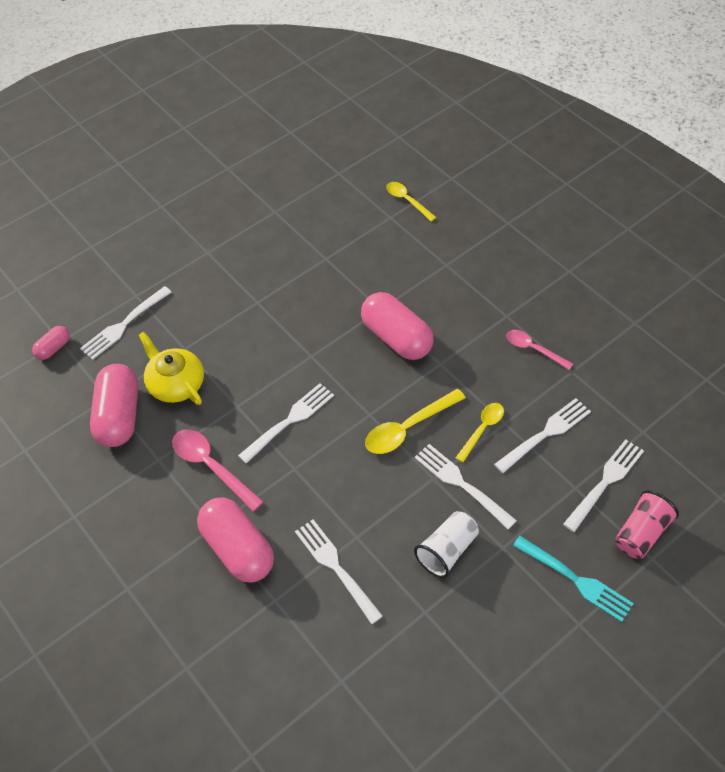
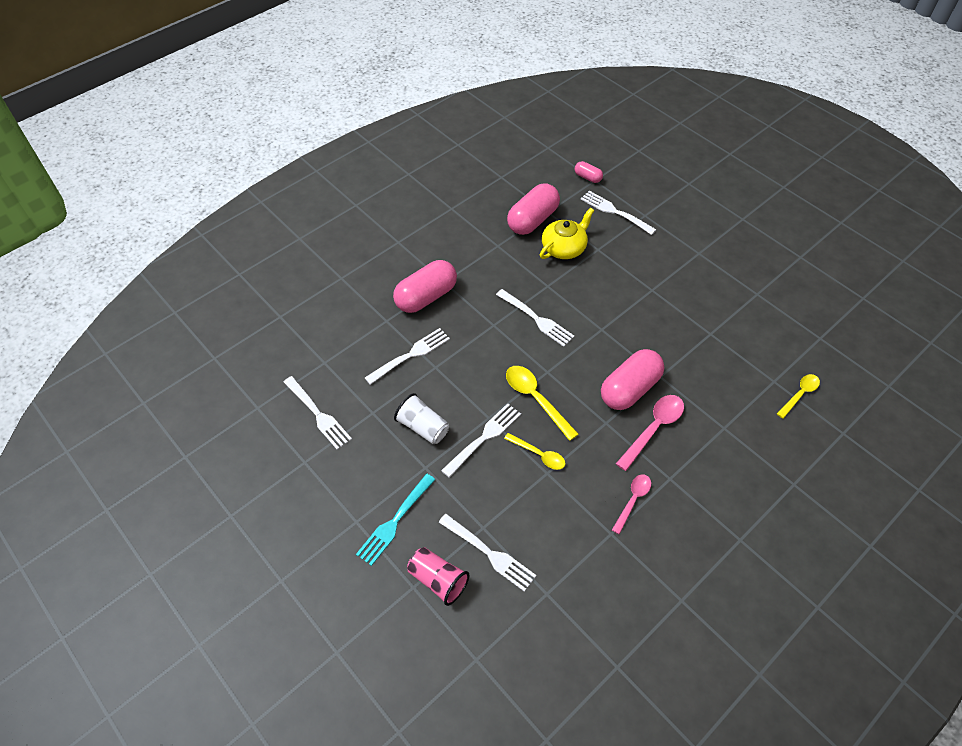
camera: 85 degrees right, 0 degrees up
(119, 416) = (532, 220): pink capsule -> pink capsule turned 45 degrees counterclockwise
(211, 466) = (493, 275): pink spoon -> pink spoon (654, 428)
(545, 434) = (537, 505): white fork -> white fork (317, 414)

